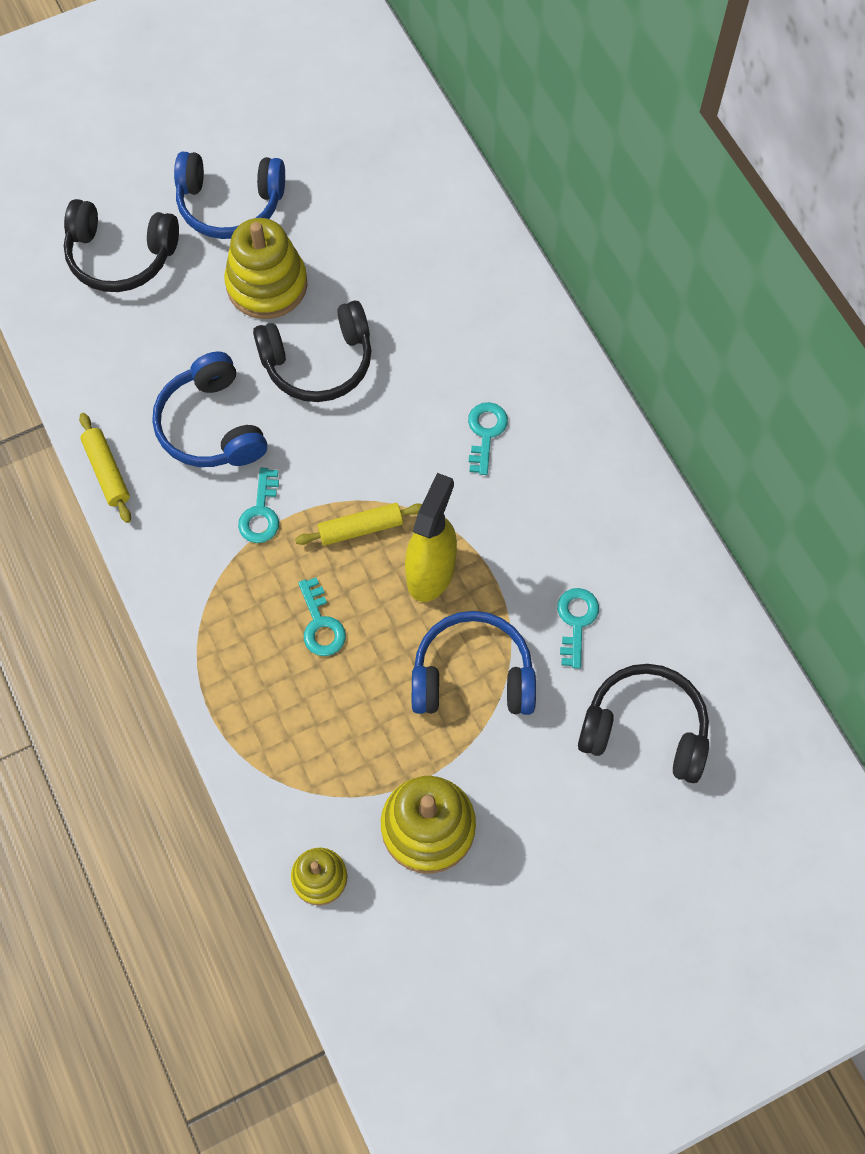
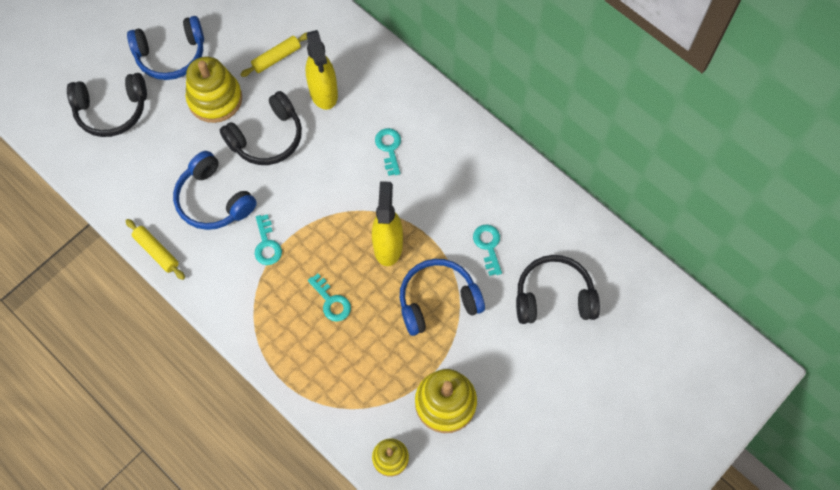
camera: 20 degrees left, 0 degrees up
(361, 528) = (334, 233): yellow rolling pin -> yellow rolling pin (277, 58)
(422, 324) = (323, 93): none -> yellow spray bottle

